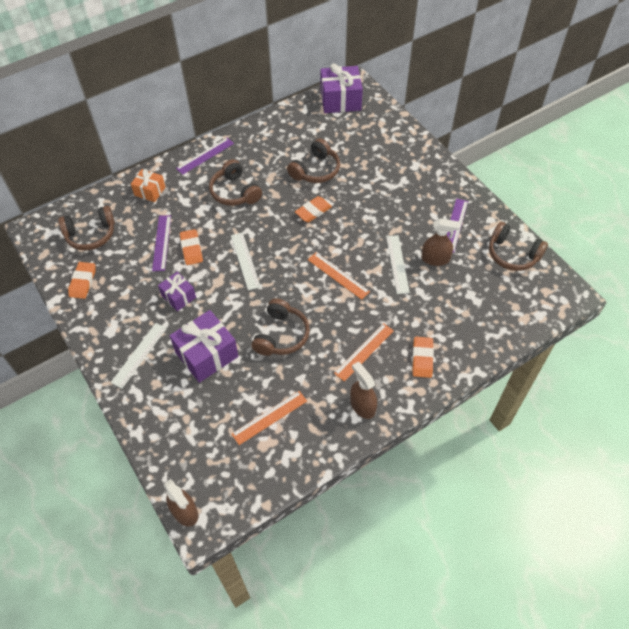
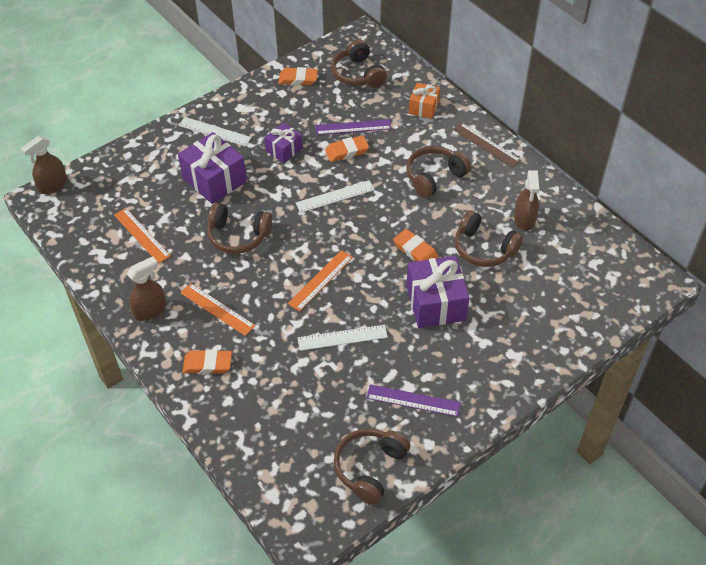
camera: 85 degrees right, 5 degrees down
(205, 156) = (486, 145): purple ruler -> brown ruler
(340, 100) = (620, 266): purple gift -> purple gift (435, 303)
(435, 259) = (353, 378): brown spray bottle -> brown spray bottle (524, 220)

